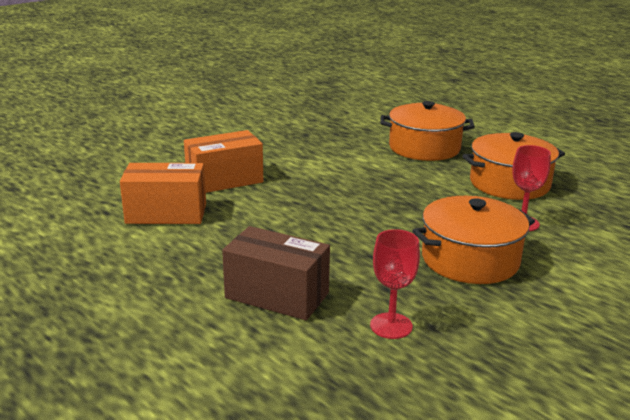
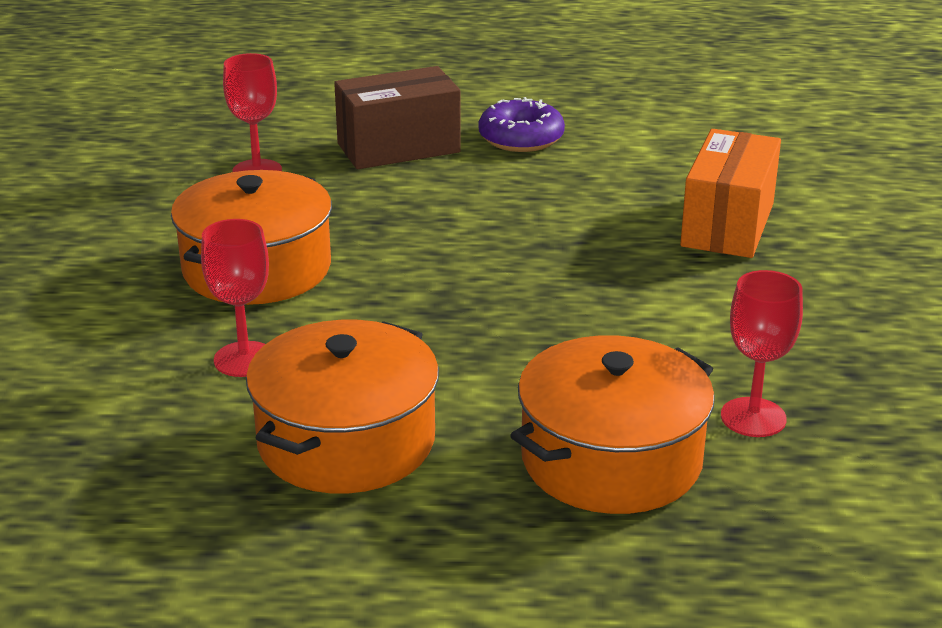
camera: 135 degrees right, 5 degrees up
(166, 213) = (672, 159): orange box -> none
(200, 264) = (521, 138): none -> purple donut
(360, 139) = (753, 417): none -> red goblet

